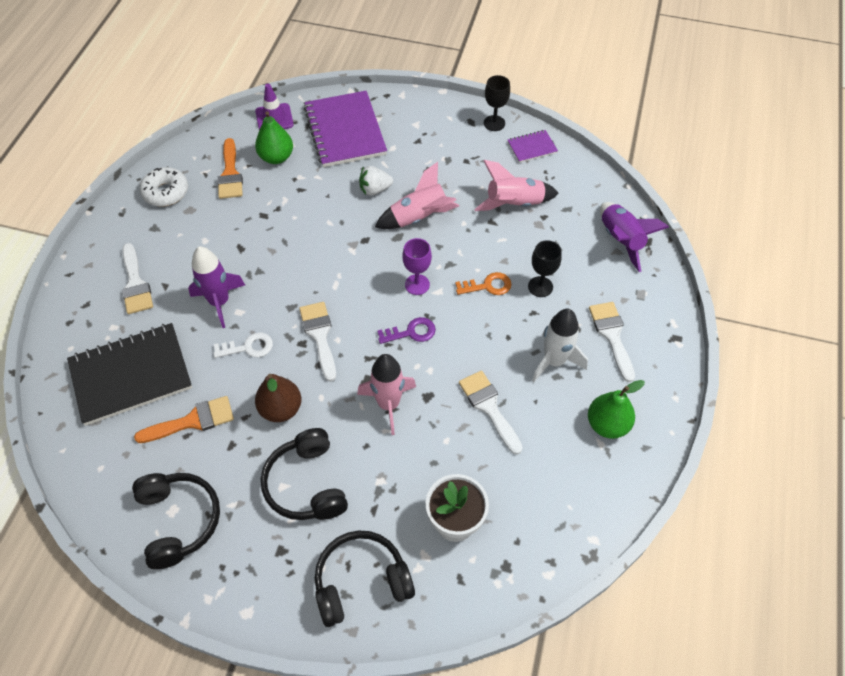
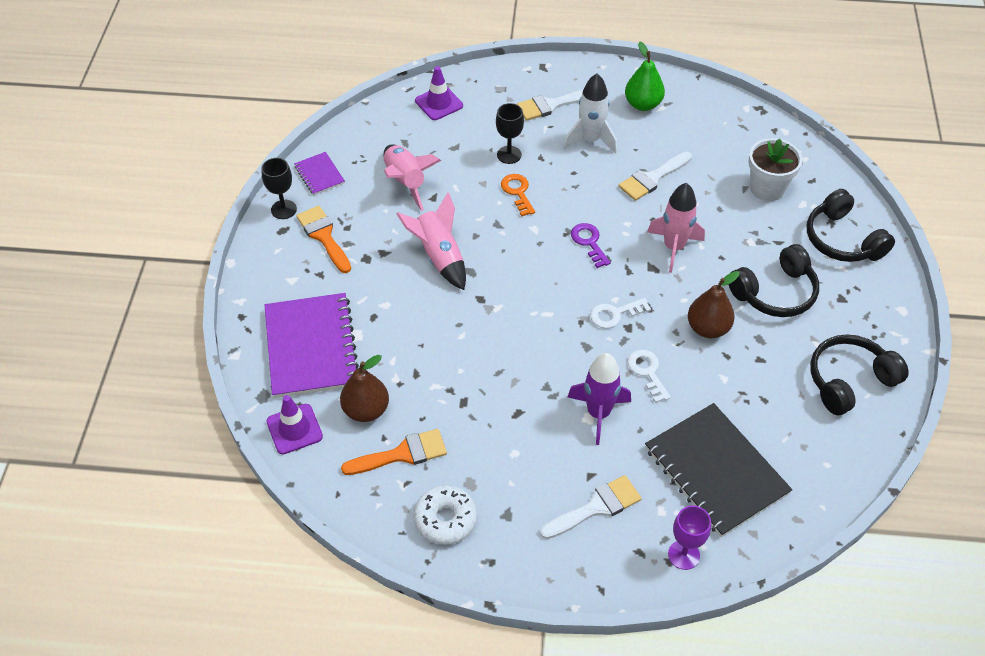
camera: 100 degrees left, 5 degrees down
(192, 421) = (747, 398): orange brush -> orange brush (324, 236)
(276, 157) = (366, 410): green pear -> brown pear
(319, 335) = (615, 314): white brush -> white key
(345, 131) = (311, 347): purple notebook -> purple notebook turned 75 degrees counterclockwise
(375, 189) = (404, 302): white strawberry -> none
(417, 284) = (530, 246): purple goblet -> purple goblet (683, 555)
(620, 240) = (439, 103): purple rocket -> purple traffic cone

